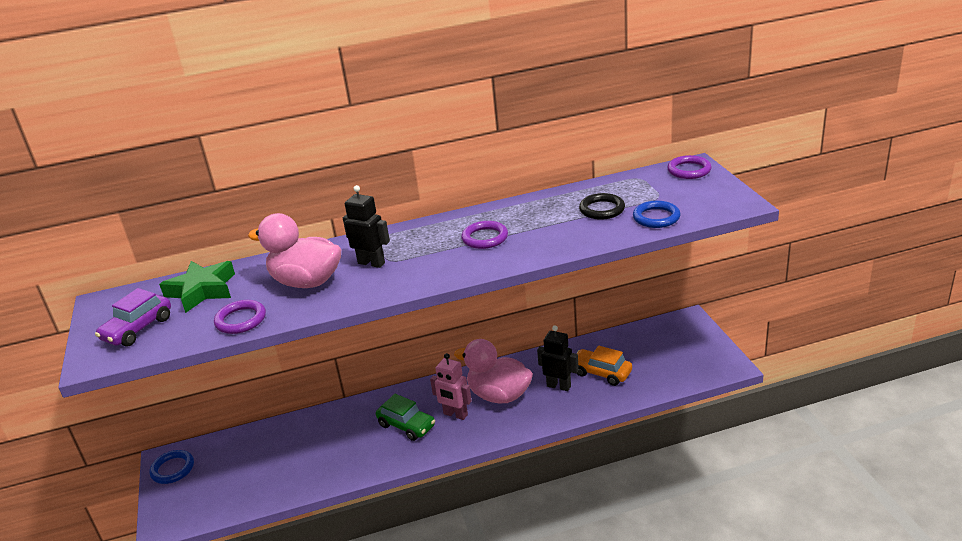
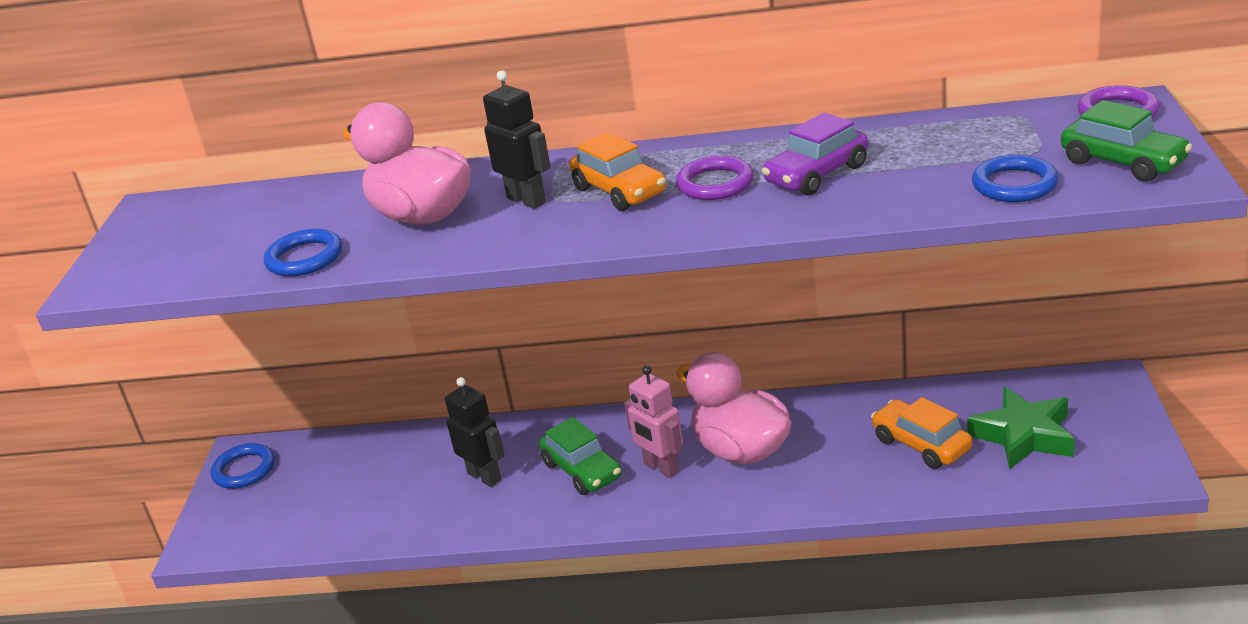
camera: 20 degrees right, 0 degrees up
(138, 329) = (171, 250): purple car -> purple car (816, 174)
(202, 290) = (279, 209): green star -> green star (1024, 436)
(241, 320) = (304, 258): purple ring -> blue ring
(428, 250) = (619, 191): none -> orange car
(559, 386) = (841, 453): black robot -> black robot (485, 476)
(602, 209) = (928, 161): black ring -> none
(706, 198) = (1123, 162): none -> green car

